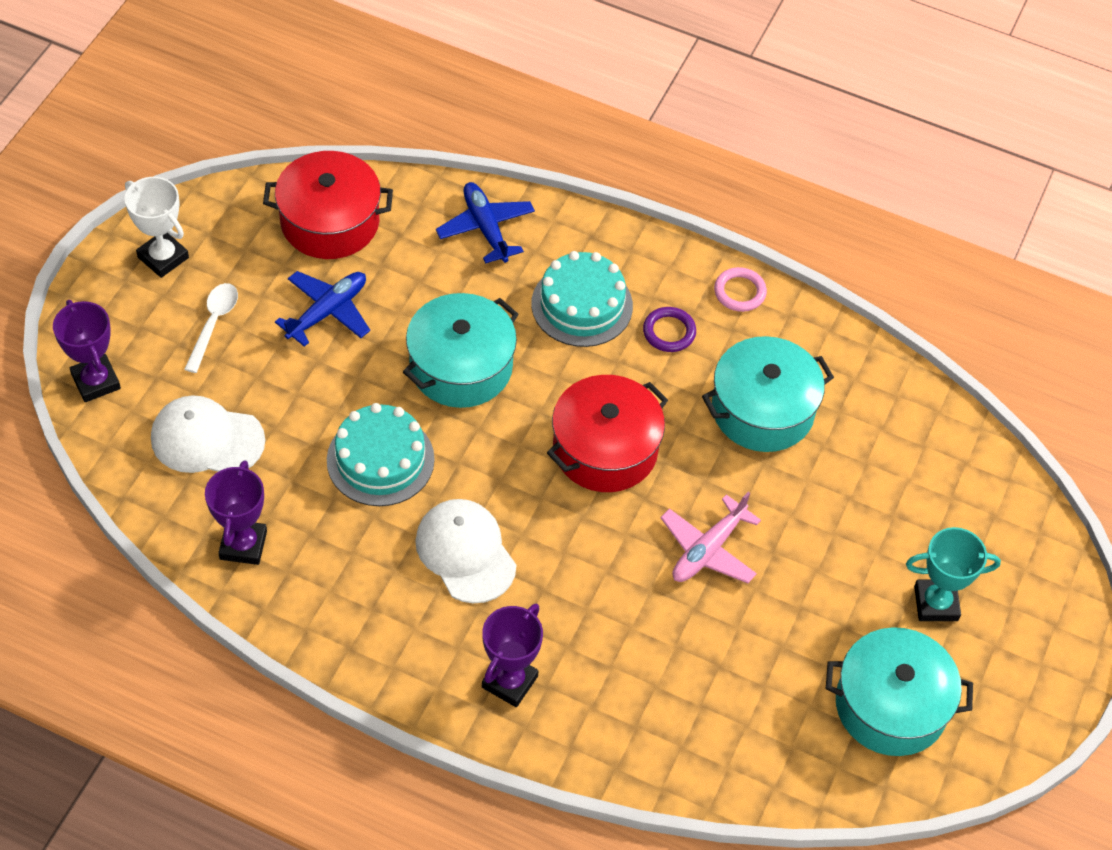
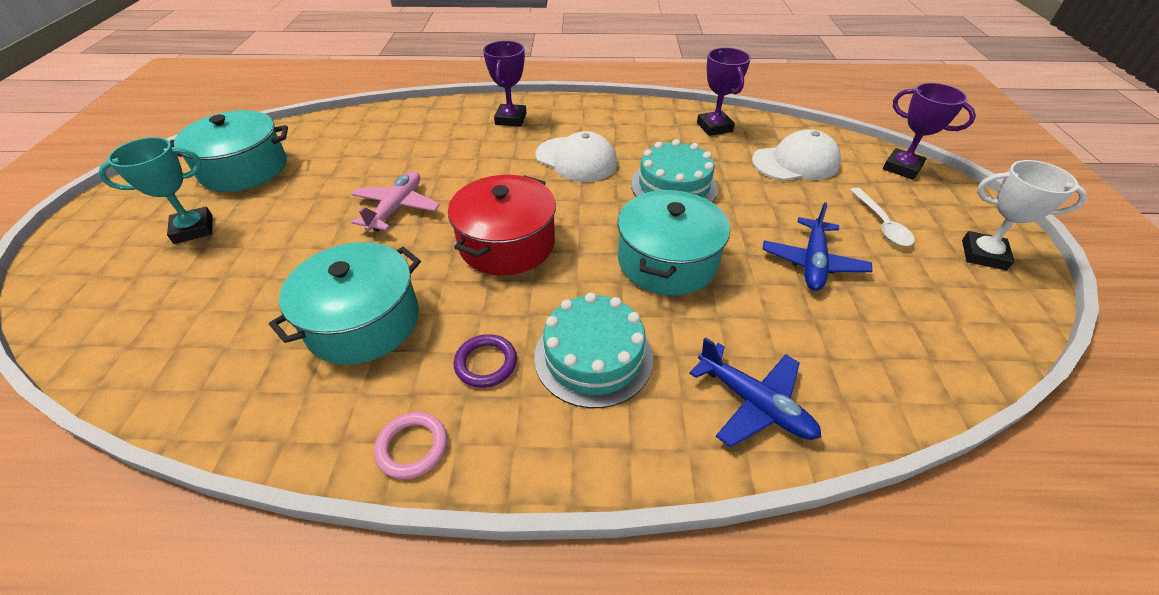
camera: 160 degrees right, 10 degrees down
(330, 221) = (904, 342): red pot -> none

